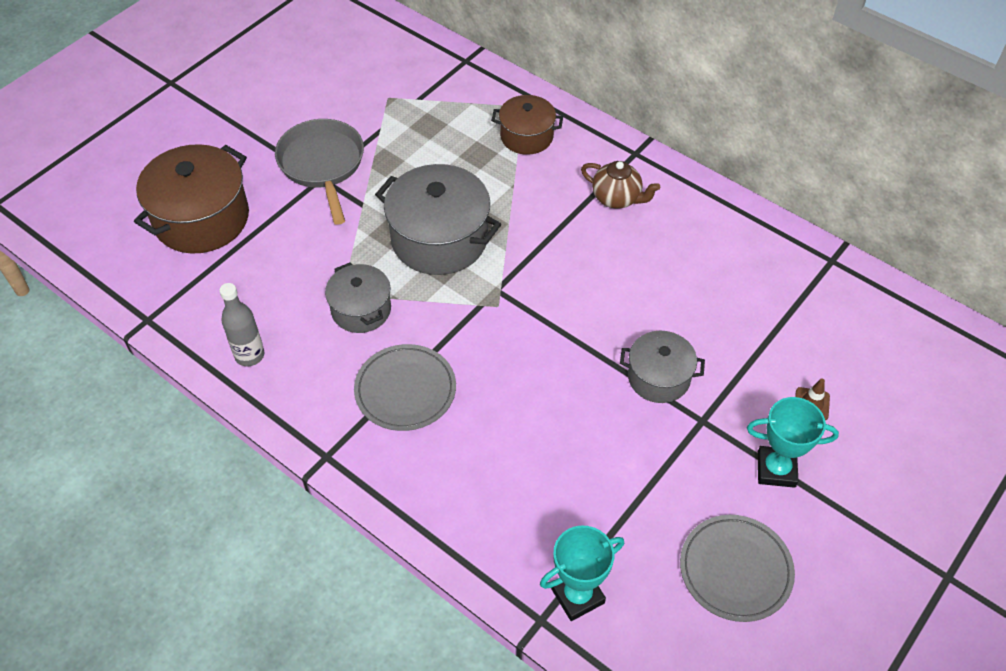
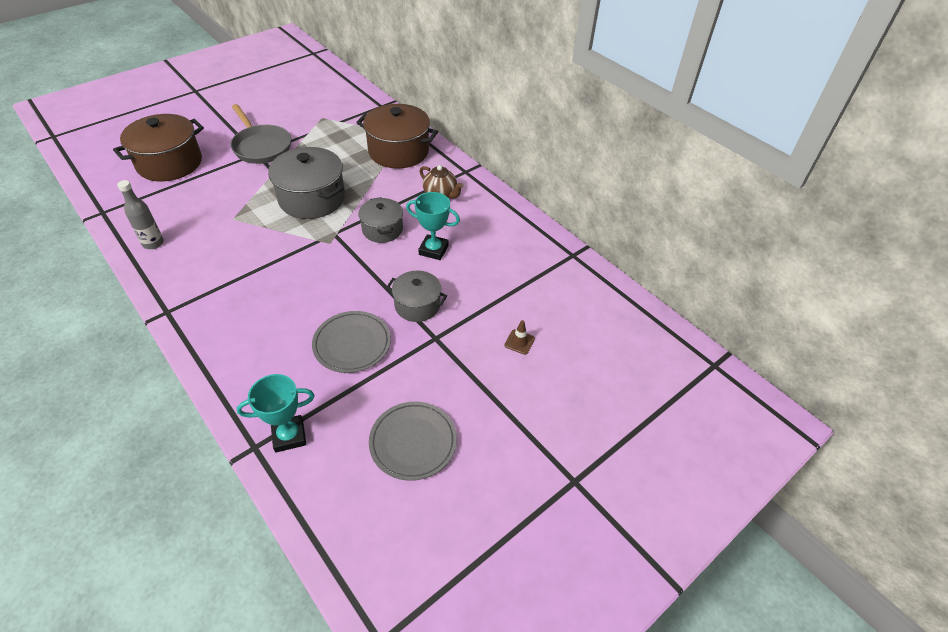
camera: 10 degrees right, 5 degrees down
(322, 165) = (261, 147): grey pan -> grey pan turned 150 degrees clockwise
(361, 309) = (239, 230): grey pot -> grey pot (382, 229)
(405, 390) = (241, 282): grey plate -> grey plate (352, 344)
(526, 136) = (398, 151): brown pot -> brown pot, size x1.69
(776, 469) = (474, 380): turquoise trophy -> turquoise trophy (433, 250)

